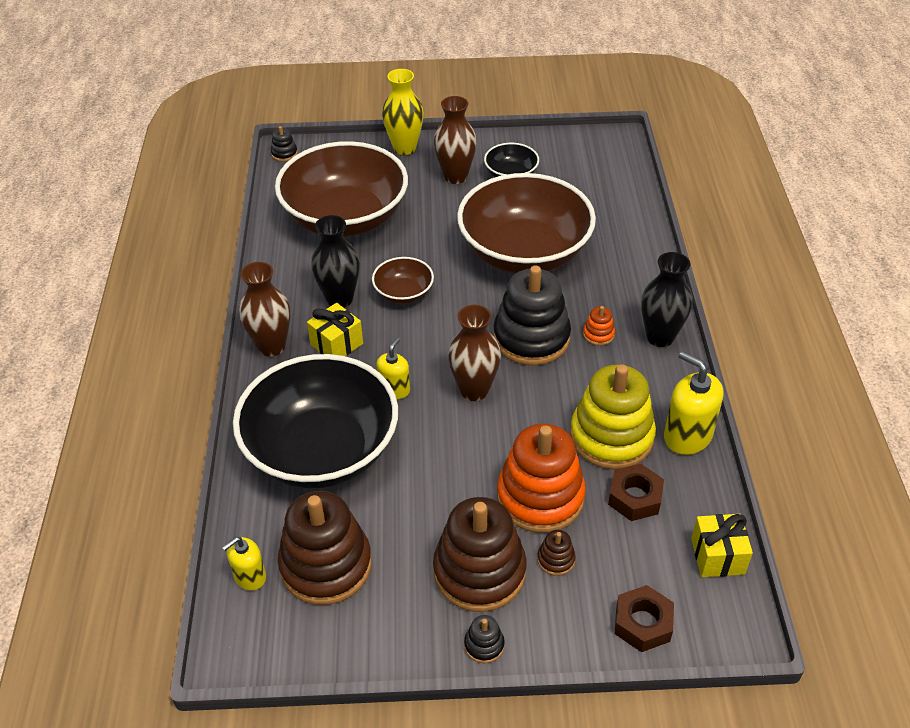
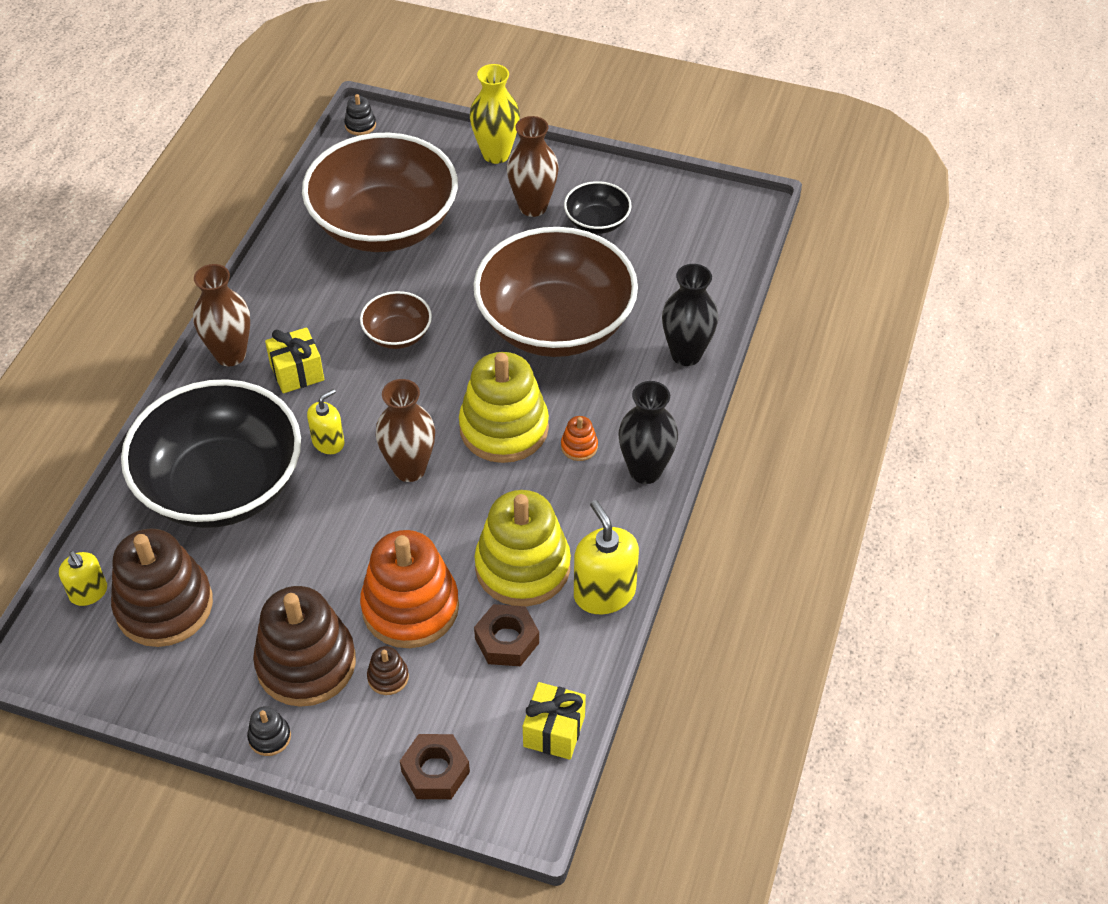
camera: 20 degrees right, 5 degrees up
(250, 576) = (88, 592): yellow soap dispenser -> yellow soap dispenser turned 105 degrees counterclockwise
(339, 299) = (327, 321): black vase -> black vase (686, 354)
(531, 338) = (504, 428): black stacking toy -> yellow stacking toy

